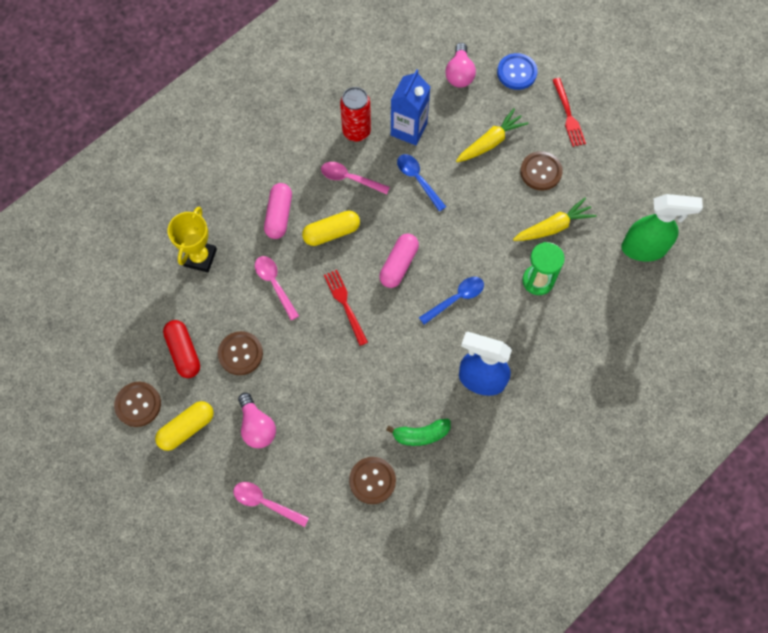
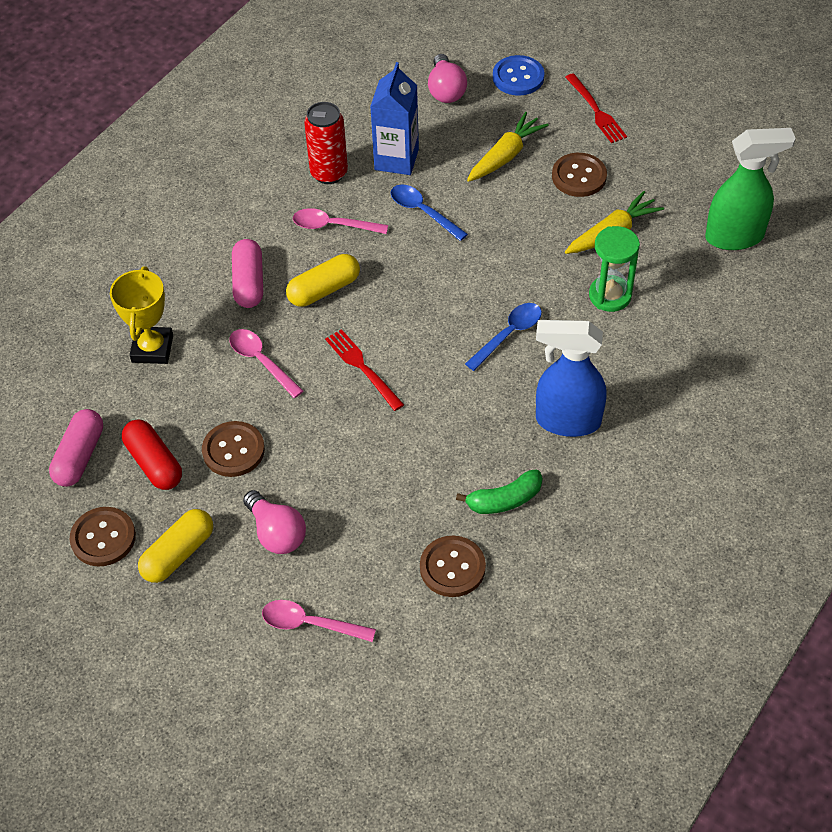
camera: 10 degrees left, 15 degrees down
(399, 265) = (422, 310): pink capsule -> pink capsule (79, 456)

